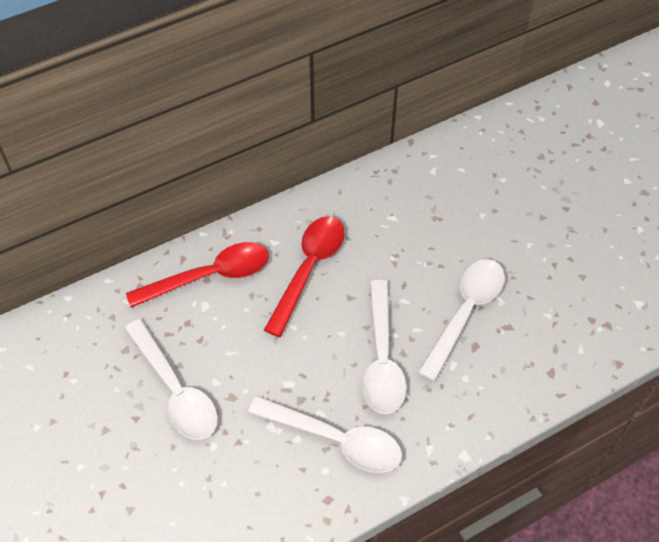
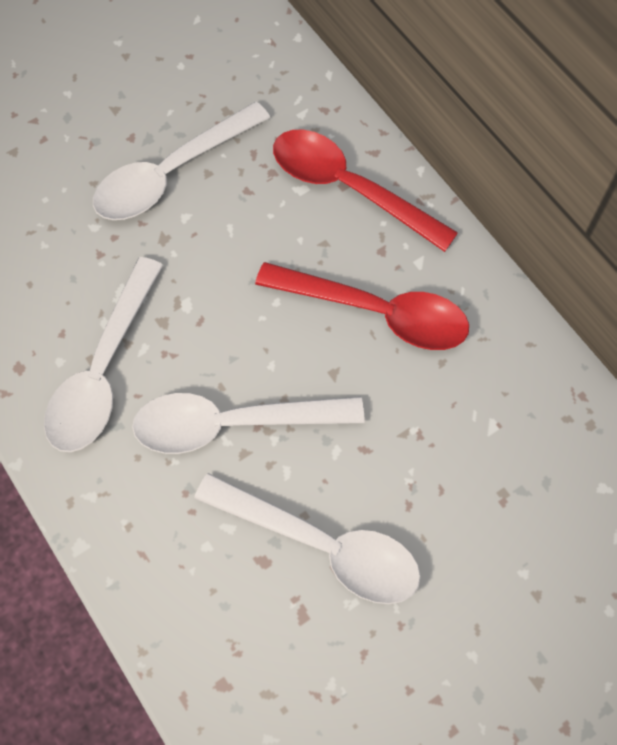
camera: 85 degrees right, 10 degrees up
(210, 276) = (349, 188): red spoon -> red spoon turned 150 degrees clockwise

